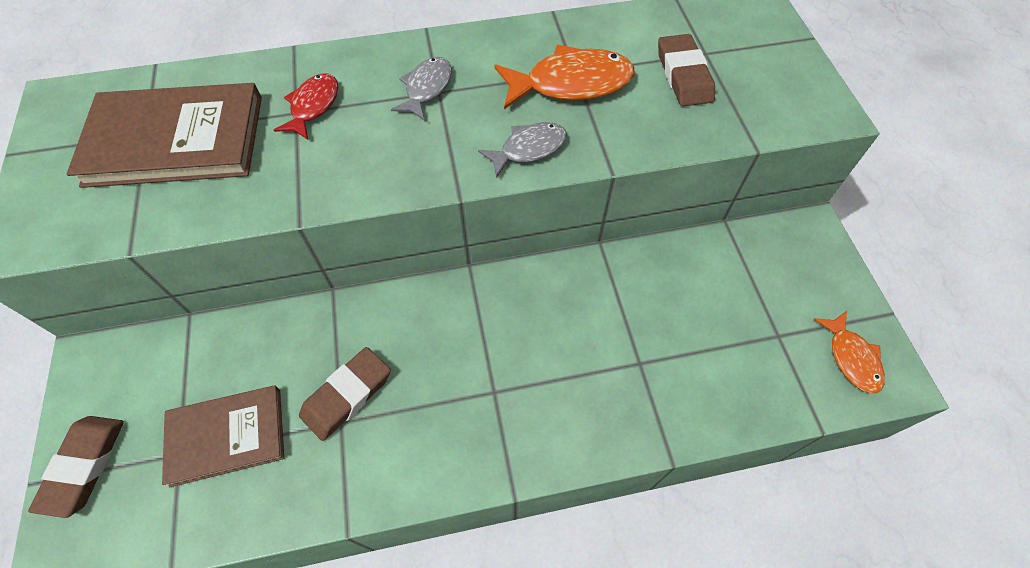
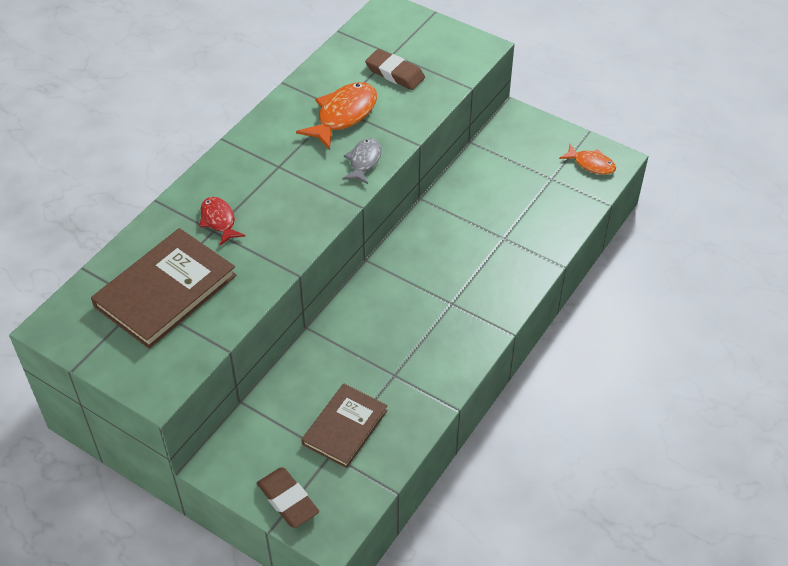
camera: 45 degrees left, 10 degrees down
(347, 395) = (381, 362): brown eraser -> none
(427, 88) = (269, 169): grey fish -> none

